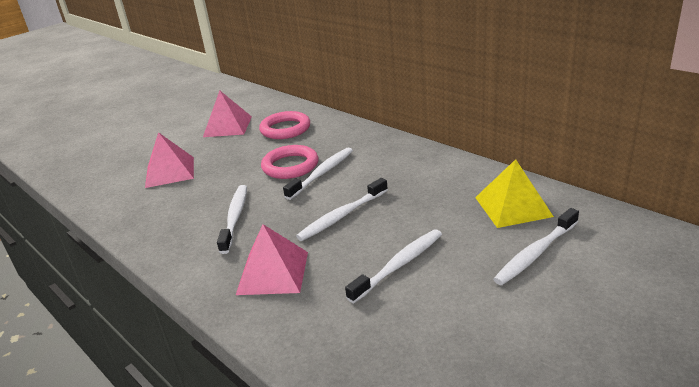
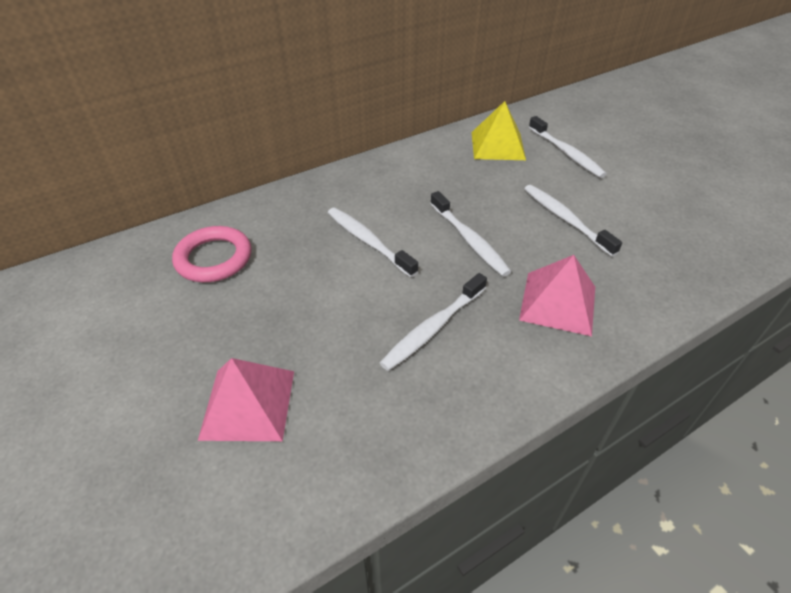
camera: 80 degrees left, 15 degrees up
(227, 126) = (137, 322): pink pyramid -> none
(235, 218) = (433, 328): white toothbrush -> white toothbrush turned 60 degrees counterclockwise
(290, 166) = (330, 265): pink ring -> none

